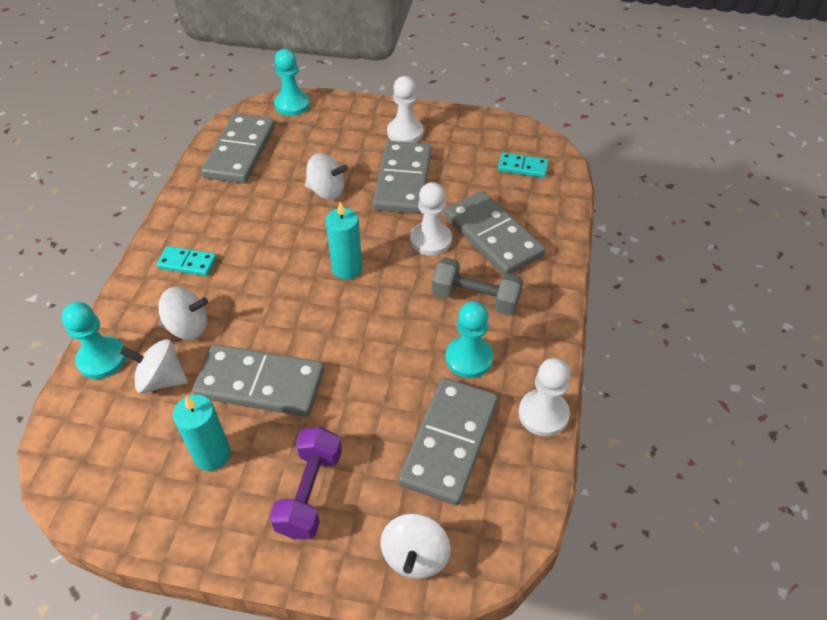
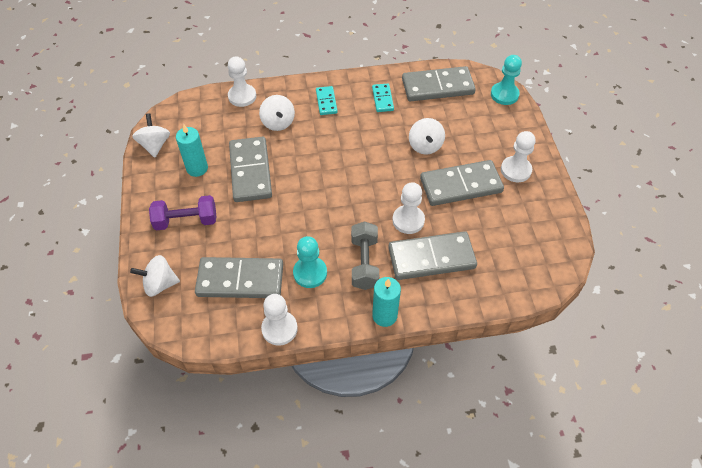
camera: 70 degrees right, 5 degrees up
(102, 359) = (242, 96): turquoise pawn -> white pawn
(161, 379) = (237, 127): white spinning top -> white spinning top (155, 145)
(347, 268) = (358, 181): turquoise candle -> turquoise candle (384, 315)
(492, 236) = (431, 258): grey domino -> grey domino turned 45 degrees clockwise
(522, 167) = (522, 259): turquoise domino -> turquoise domino (382, 99)

